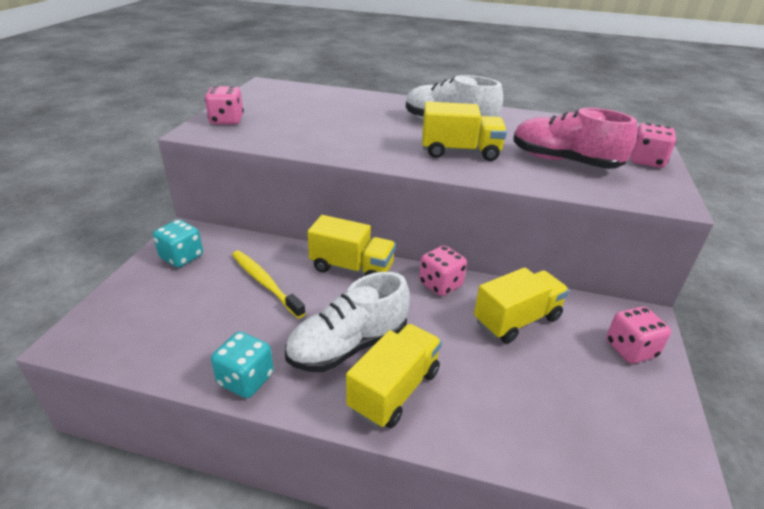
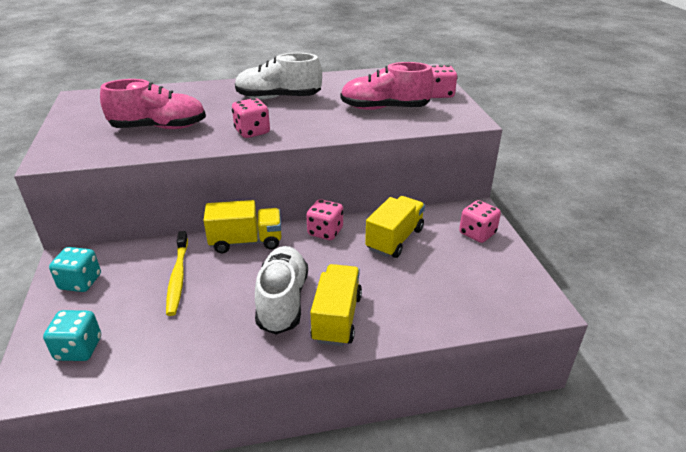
camera: 25 degrees left, 0 degrees up
(227, 120) = (71, 141): pink dice -> pink dice (252, 132)
(246, 379) = (216, 355): turquoise dice -> turquoise dice (79, 349)
(264, 283) = (178, 277): yellow toothbrush -> yellow toothbrush turned 120 degrees counterclockwise
(310, 126) = (159, 128): none -> pink shoe
(348, 346) = (282, 301): white shoe -> white shoe turned 150 degrees clockwise
(460, 152) = (304, 119): yellow truck -> none

